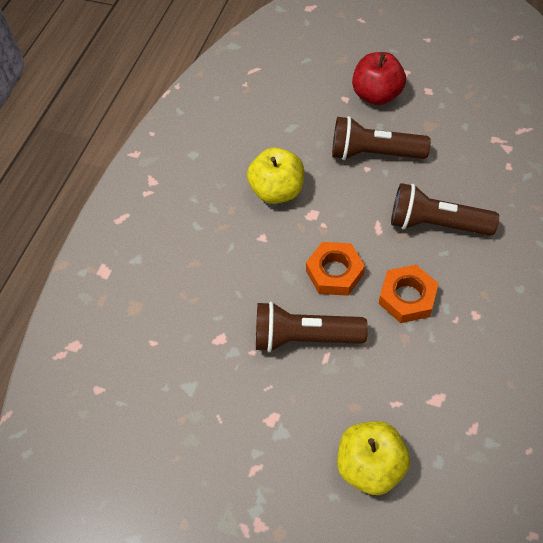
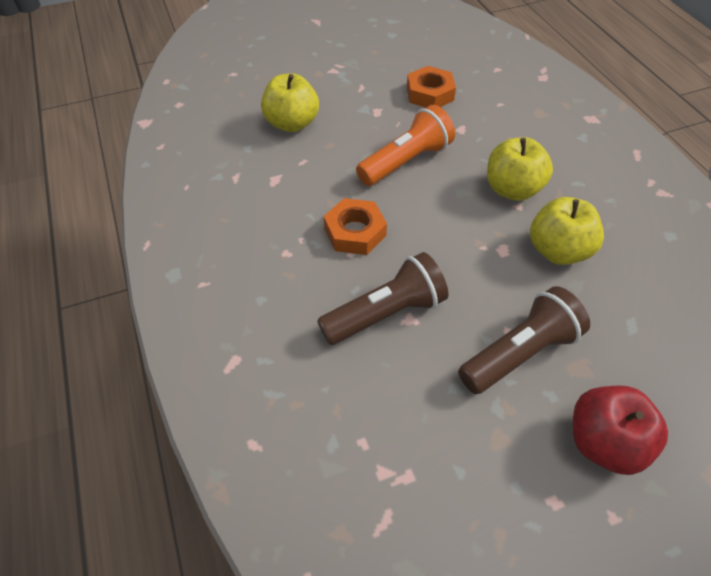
camera: 135 degrees right, 5 degrees down
(250, 253) = (512, 189): none -> yellow apple
(304, 337) = (406, 161): brown flashlight -> orange flashlight
(334, 272) = (431, 215): orange nut -> orange nut (429, 93)

